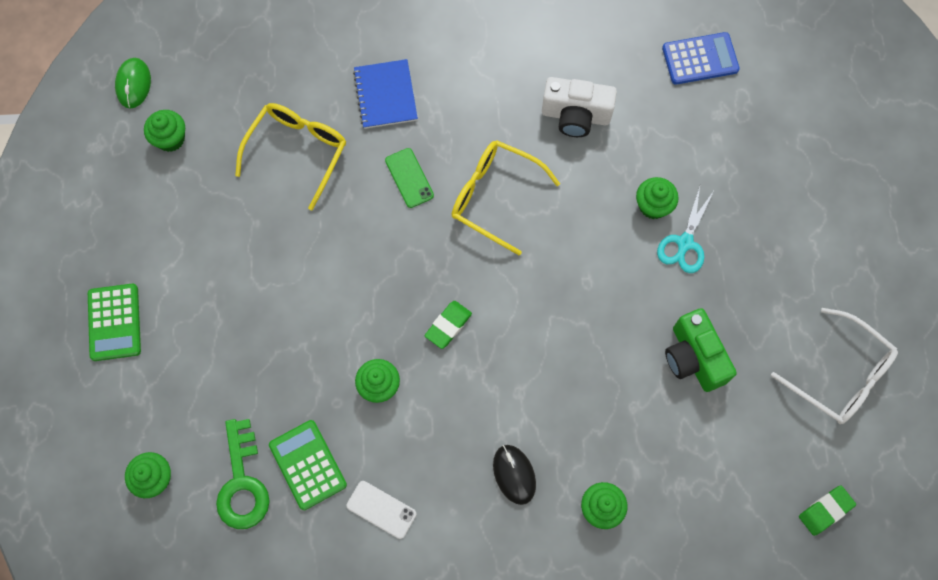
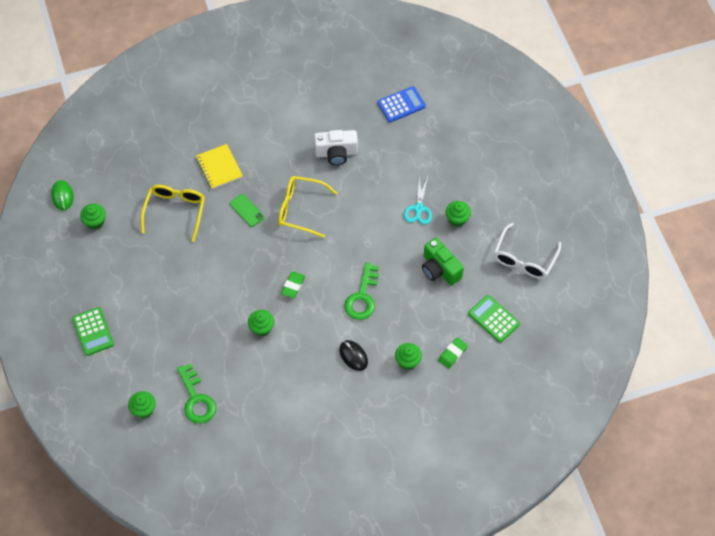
camera: 15 degrees left, 10 degrees down
(308, 465) = (232, 380): green calculator -> green calculator (493, 319)
(381, 509) = (282, 393): white phone -> none
(385, 95) = (219, 167): blue notebook -> yellow notebook
(555, 374) = (362, 297): none -> green key
(653, 206) = (395, 192): green cupcake -> green cupcake (457, 219)
(825, 511) = (534, 331): green eraser -> green eraser (452, 354)
(839, 374) = (524, 258): white glasses -> white glasses turned 90 degrees clockwise

